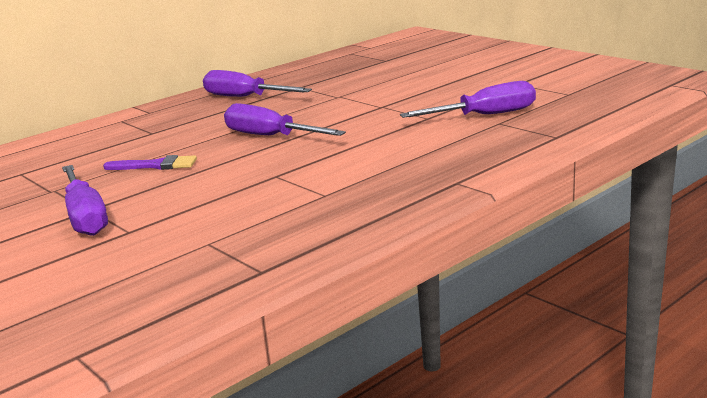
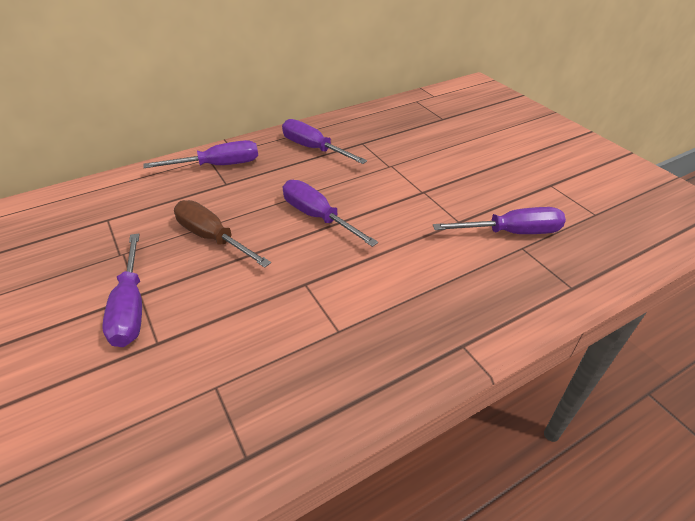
camera: 10 degrees right, 20 degrees up
(136, 123) = (218, 165): none -> purple screwdriver
(155, 165) = (212, 238): purple brush -> brown screwdriver

